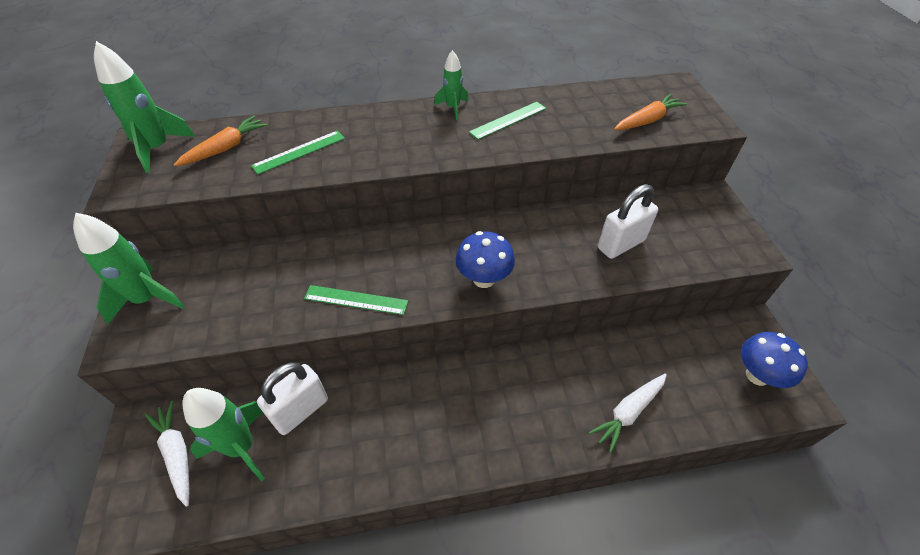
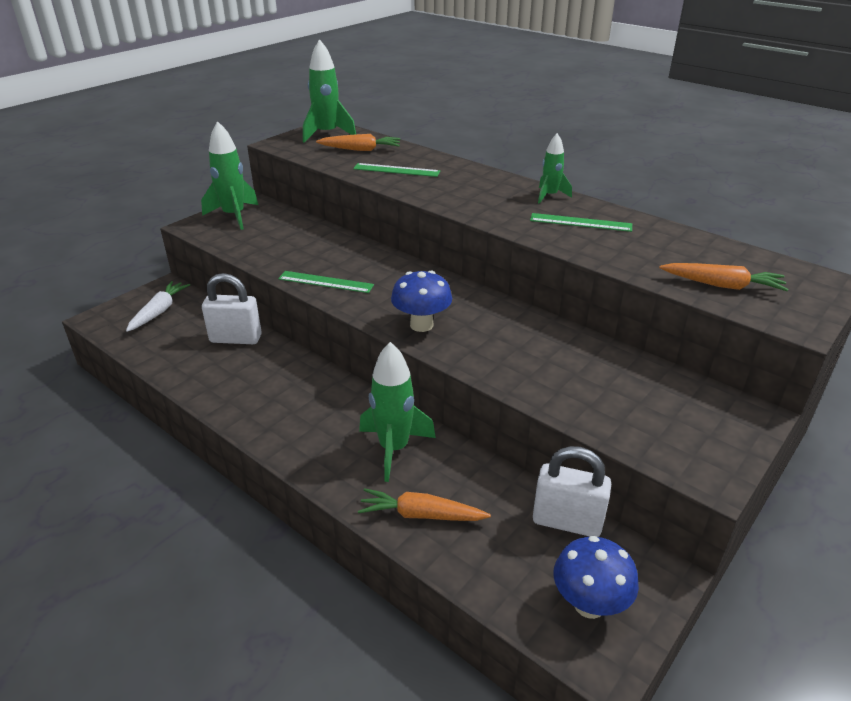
camera: 50 degrees right, 15 degrees down
(242, 447) = (186, 331): green rocket -> green rocket (394, 448)
(356, 300) = (326, 282): green ruler -> green ruler turned 45 degrees counterclockwise
(621, 244) = (574, 379): white padlock -> white padlock (567, 522)
(628, 412) = (421, 514): white carrot -> orange carrot

